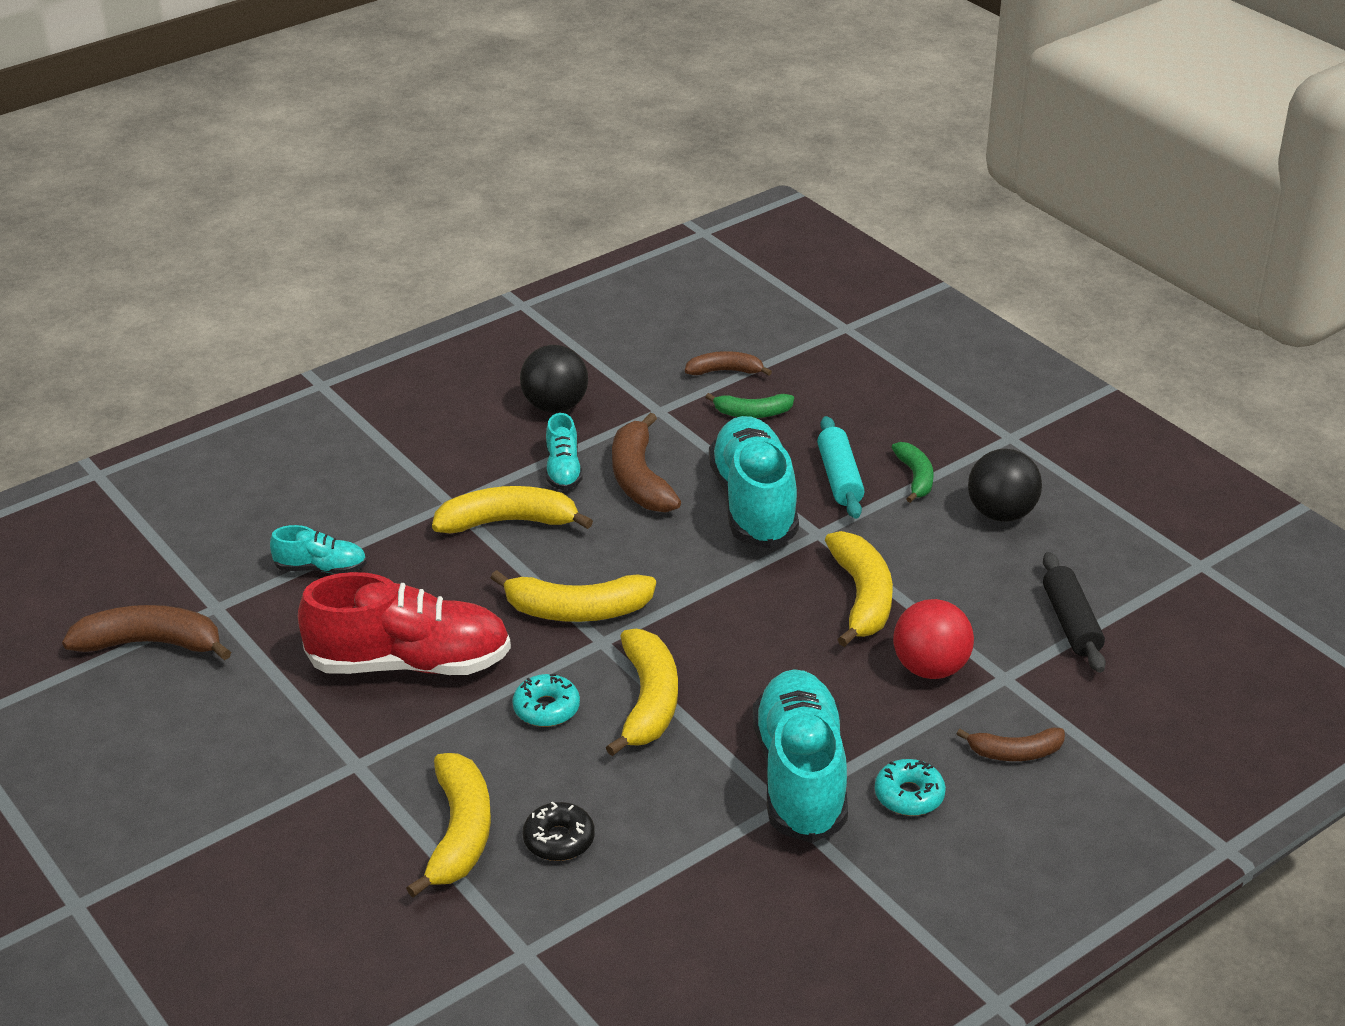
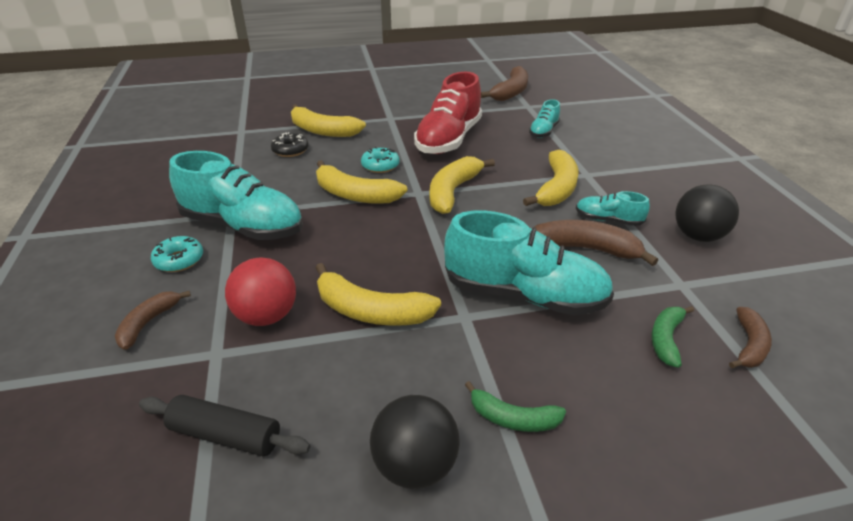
camera: 115 degrees right, 0 degrees up
(839, 478) = (537, 360): turquoise rolling pin -> none

